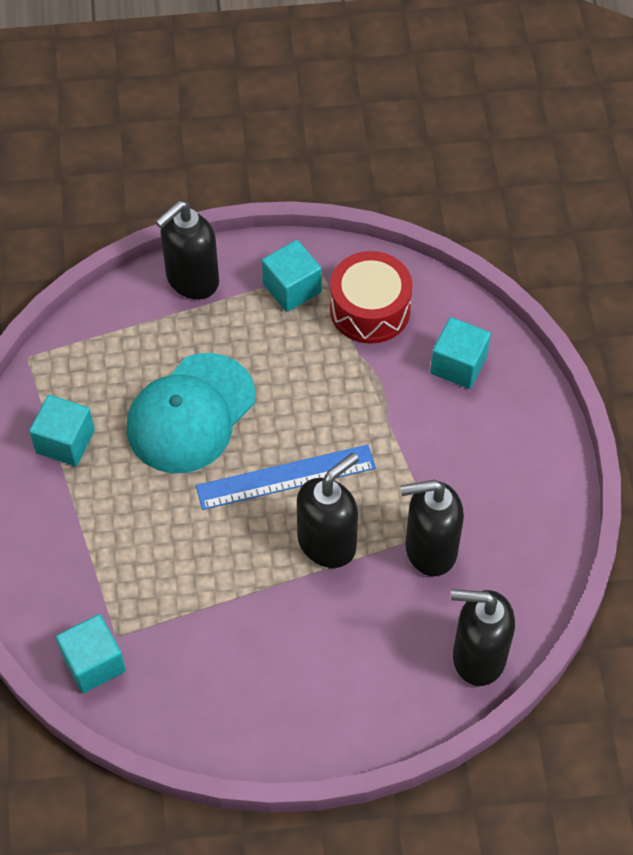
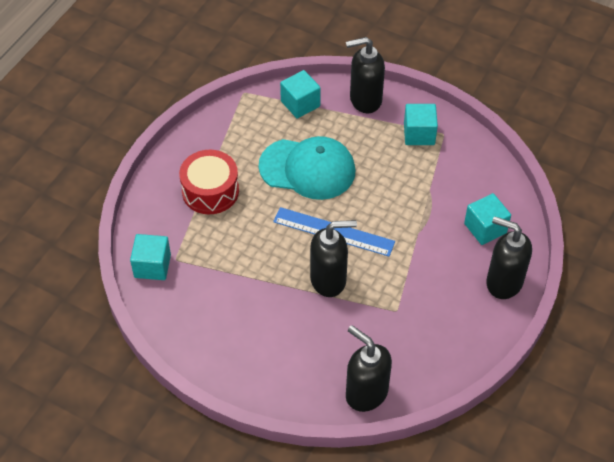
camera: 35 degrees right, 5 degrees down
(65, 442) = (228, 146): turquoise cube -> turquoise cube (300, 104)
(191, 414) = (307, 169): turquoise cap -> turquoise cap turned 150 degrees counterclockwise
(370, 309) = (456, 169): red drum -> red drum (210, 191)
(430, 549) = (385, 318): black soap dispenser -> black soap dispenser (503, 282)

